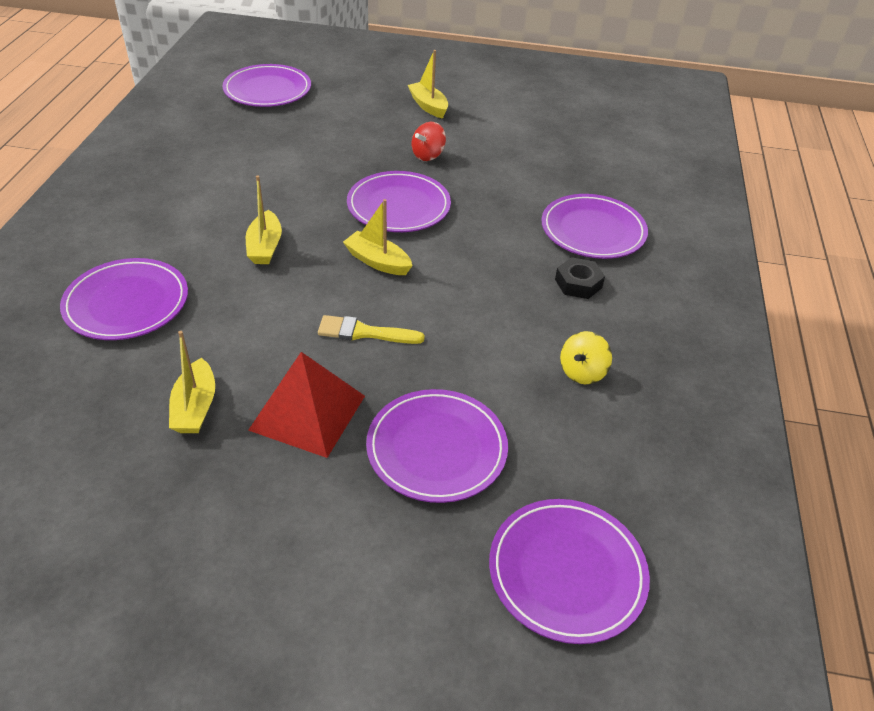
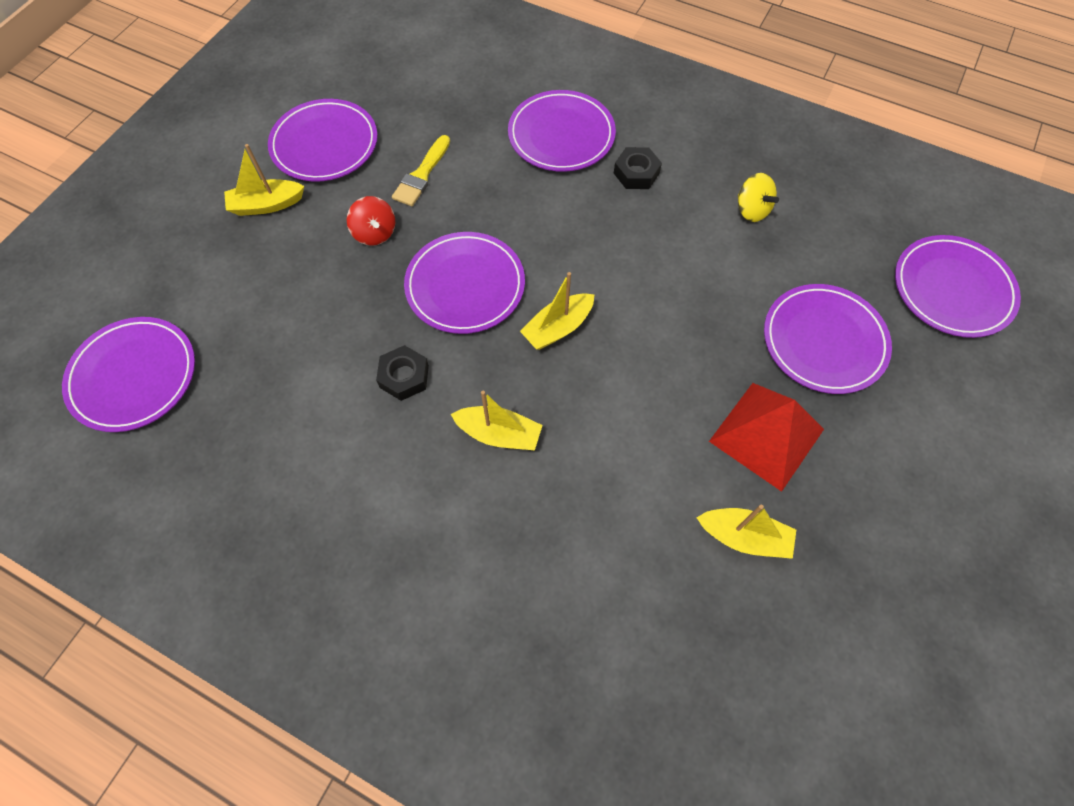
camera: 70 degrees left, 20 degrees up
(127, 303) = (563, 598): purple plate -> purple plate (325, 144)
(302, 193) = (404, 376): none -> black nut
(364, 332) = (666, 364): yellow brush -> yellow brush (422, 175)

